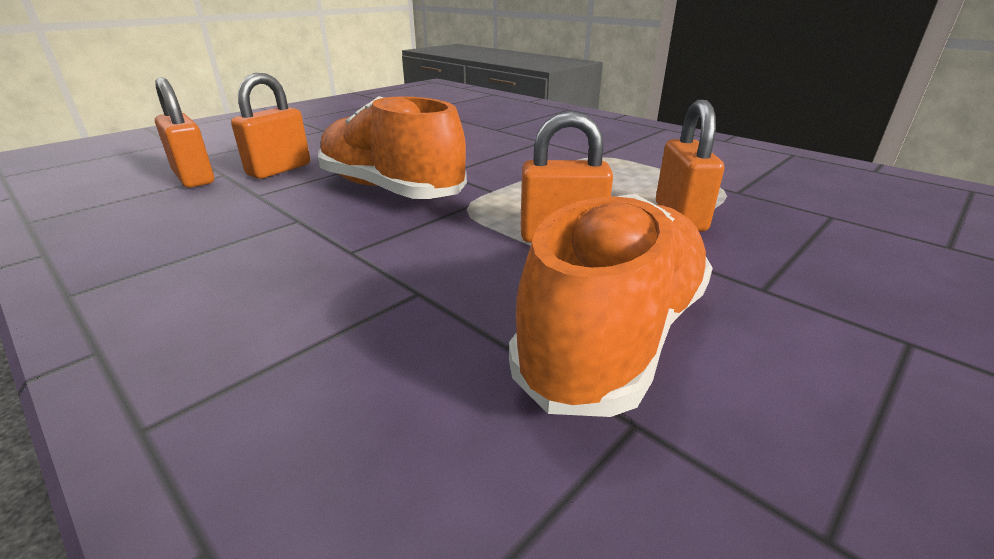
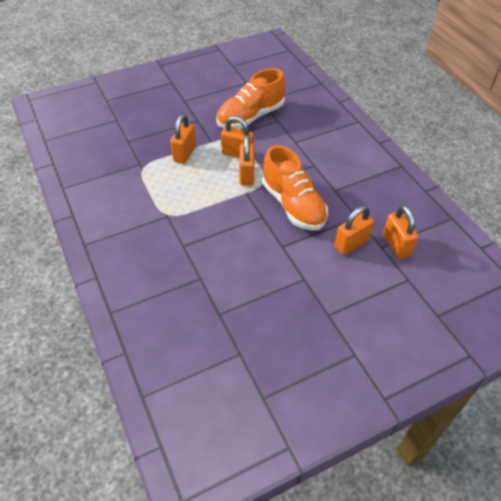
camera: 160 degrees left, 20 degrees up
(509, 209) = (247, 175): none -> orange padlock

